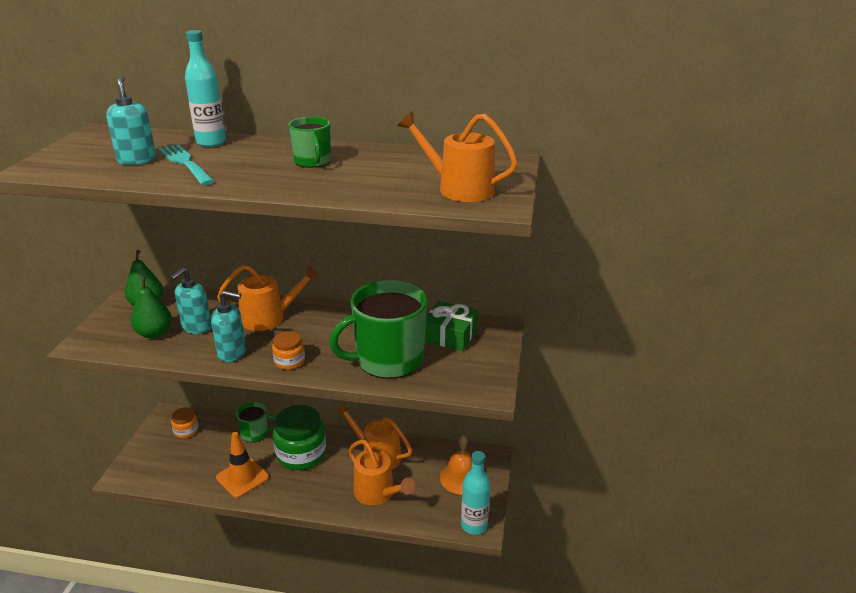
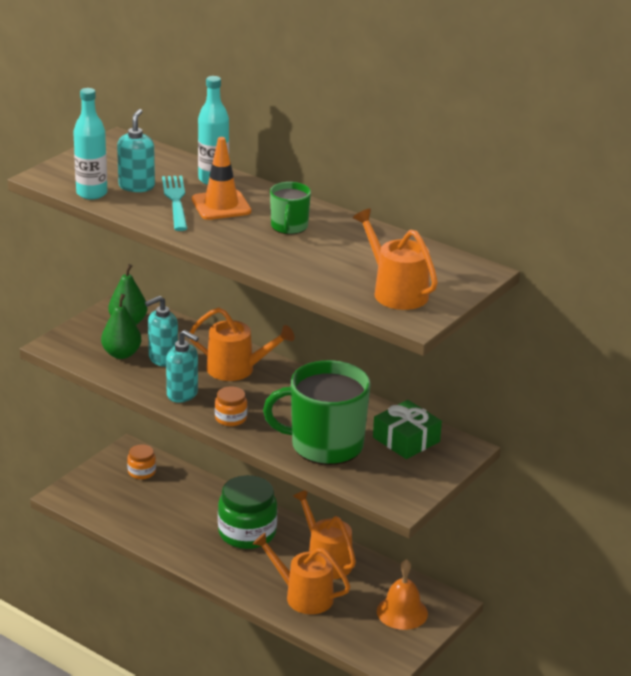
camera: 25 degrees right, 0 degrees up
(242, 477) = (176, 536): orange traffic cone -> orange traffic cone (221, 205)
(255, 433) = (210, 497): green mug -> none
(377, 493) = (303, 596): orange watering can -> orange watering can turned 135 degrees clockwise
(474, 525) = (384, 658): turquoise bottle -> turquoise bottle (91, 193)

